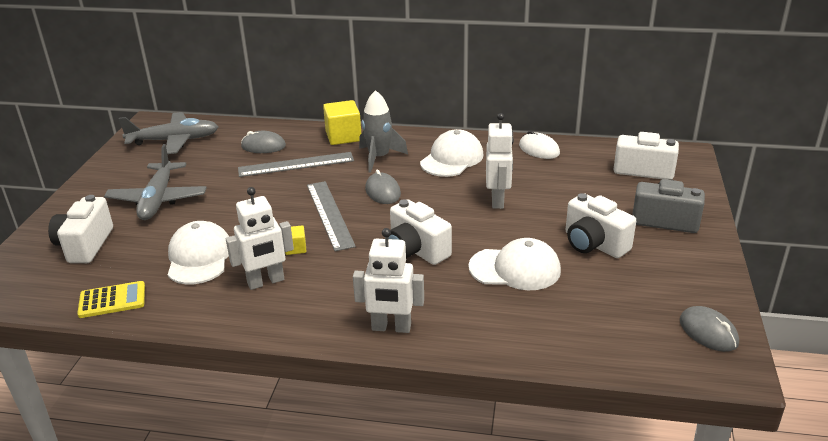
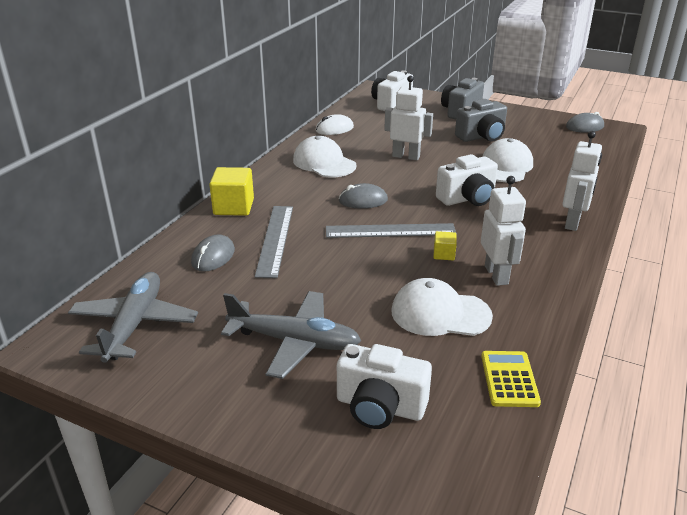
camera: 75 degrees left, 0 degrees up
(379, 158) = (296, 194): grey rocket -> none
(594, 244) = (482, 137): white camera -> grey camera

